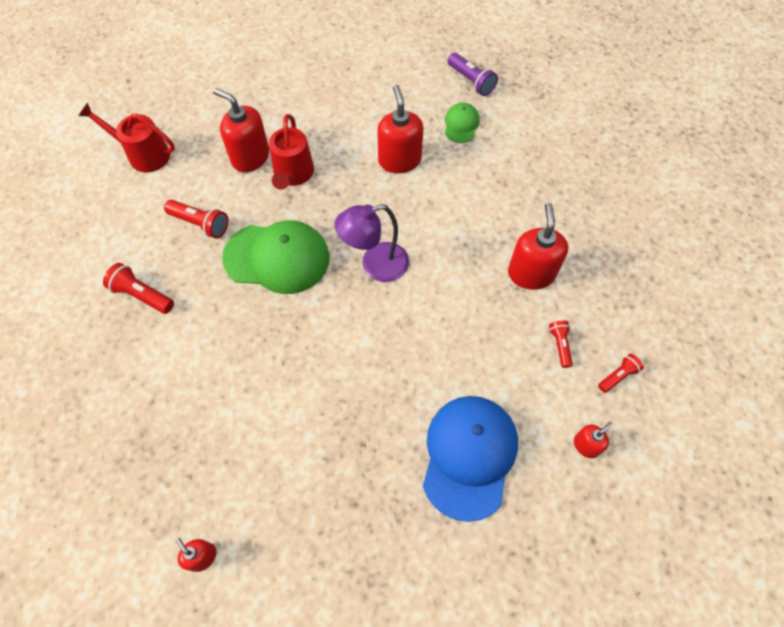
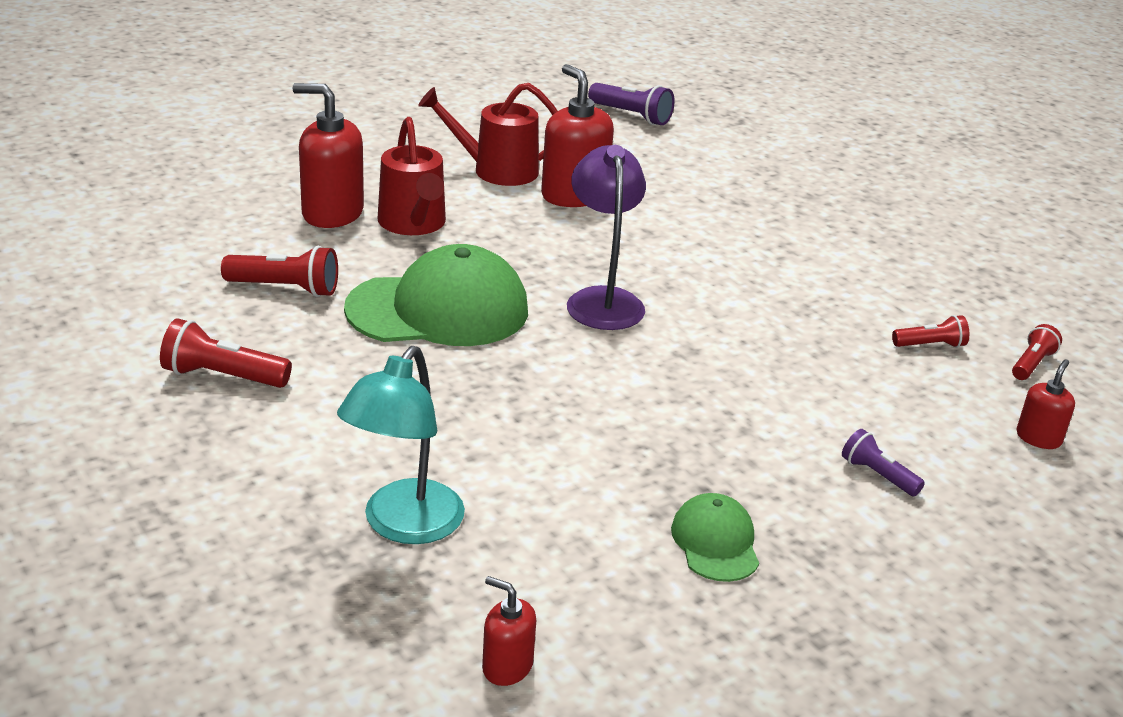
camera: 20 degrees left, 30 degrees down
(144, 155) = (144, 226): red watering can -> red watering can (497, 170)
(191, 437) = (403, 526): none -> turquoise lamp
(375, 265) = (603, 300): purple lamp -> purple lamp turned 120 degrees clockwise
(461, 124) = (644, 155): green cap -> green cap (715, 542)
(469, 456) = (878, 475): blue cap -> purple flashlight
(531, 273) = (840, 282): red soap dispenser -> none
(560, 345) = (930, 345): red flashlight -> red flashlight turned 105 degrees clockwise

